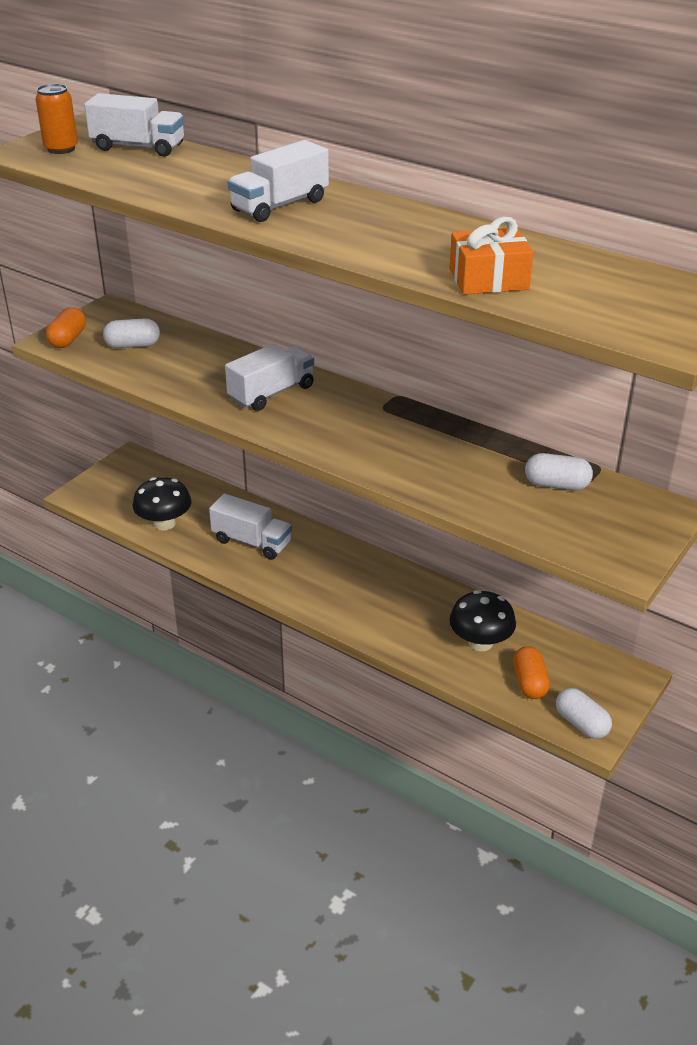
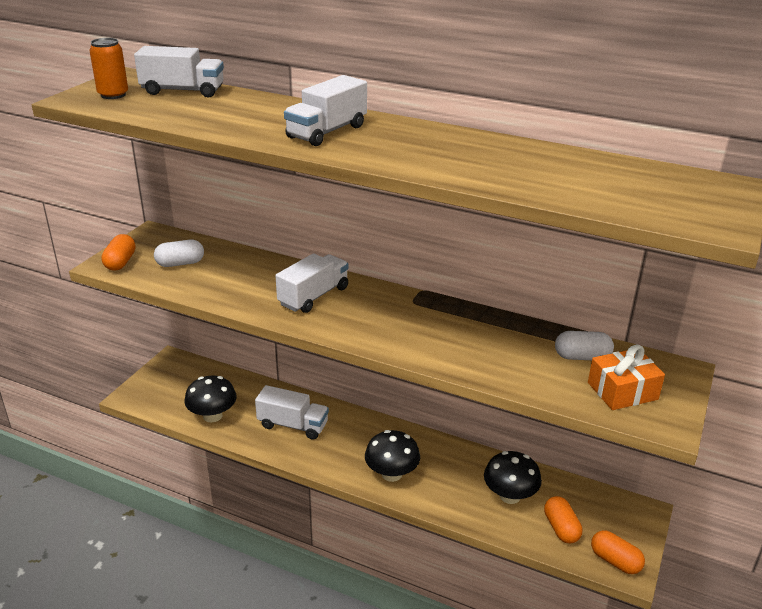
camera: 10 degrees left, 5 degrees down
(351, 605) = (391, 474): none -> black mushroom
(488, 279) = (537, 183): orange gift -> orange gift (622, 391)
(581, 723) = (615, 561): white capsule -> orange capsule

